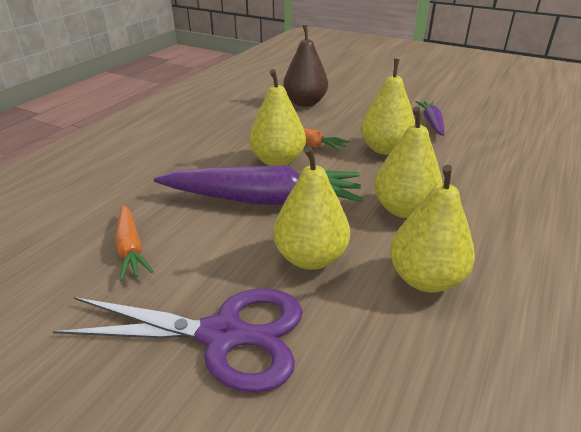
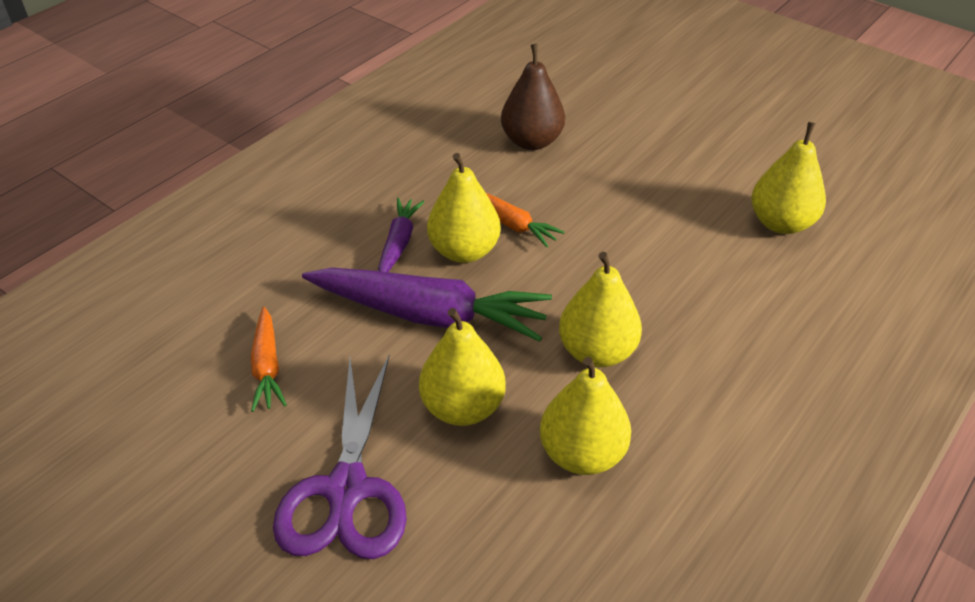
camera: 10 degrees right, 10 degrees up
(222, 335) = (346, 489): purple scissors -> purple scissors turned 75 degrees clockwise
(385, 149) = (612, 246): yellow pear -> yellow pear (781, 223)
(431, 123) = (698, 202): purple carrot -> purple carrot (399, 243)

